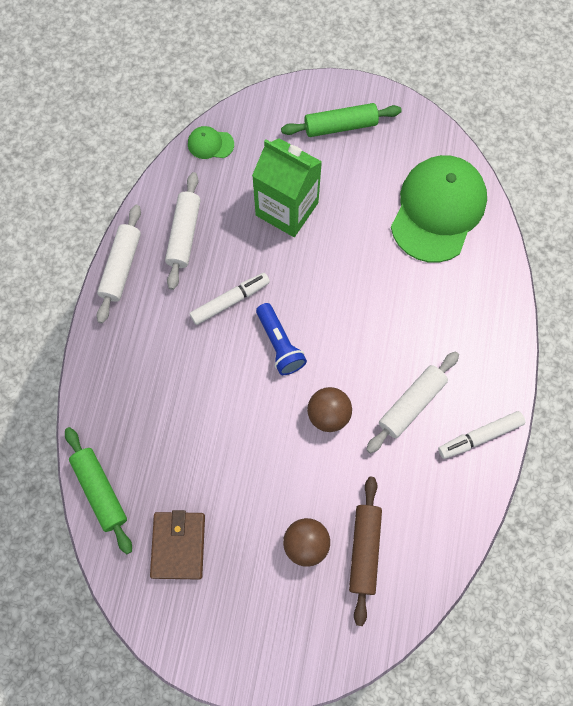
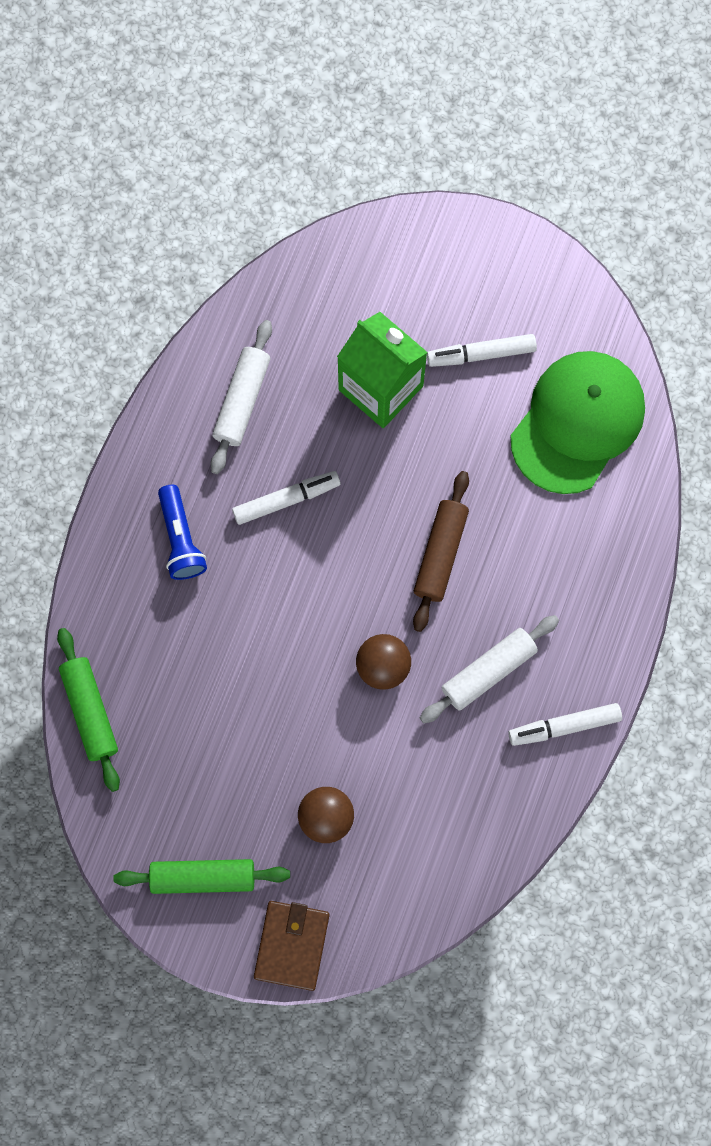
camera: 10 degrees right, 5 degrees up
(121, 267) = (155, 431): white rolling pin -> none
(178, 545) = (174, 792): brown wallet -> brown wallet (292, 945)
(210, 144) = (296, 280): green cap -> none
(279, 344) = (338, 567): blue flashlight -> blue flashlight (181, 539)
(340, 126) = (473, 283): green rolling pin -> green rolling pin (203, 877)
(356, 174) = (481, 354): none -> white marker
(364, 550) = (394, 837): brown rolling pin -> brown rolling pin (440, 554)

